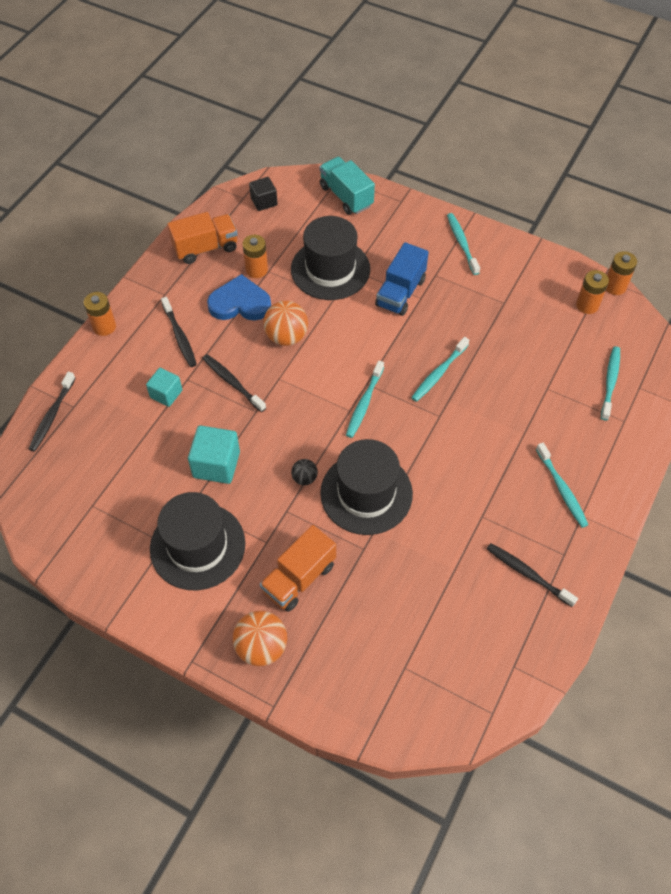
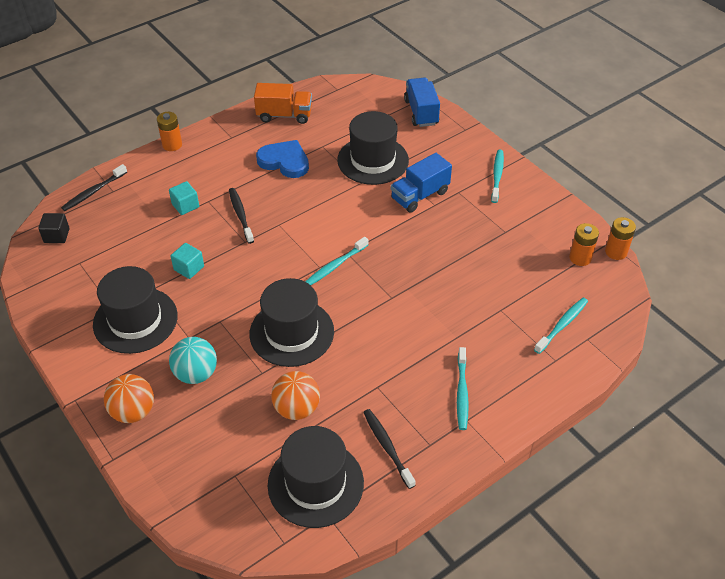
camera: 25 degrees right, 10 degrees down
(179, 336) = (223, 169): black toothbrush -> none
(216, 464) = (189, 268): turquoise cube -> turquoise cube, size x0.64
(256, 270) = (313, 142): orange battery -> none
(264, 201) = (352, 97): black cube -> black cube (57, 235)
(286, 337) = (305, 197): orange ball -> orange ball (296, 408)
(299, 578) = (196, 374): orange truck -> turquoise ball
(304, 478) = (250, 303): black ball -> none
(346, 196) = (421, 112): turquoise truck -> blue truck
(439, 373) = (412, 265): turquoise toothbrush -> none
(485, 640) = (315, 483): none -> black hat

